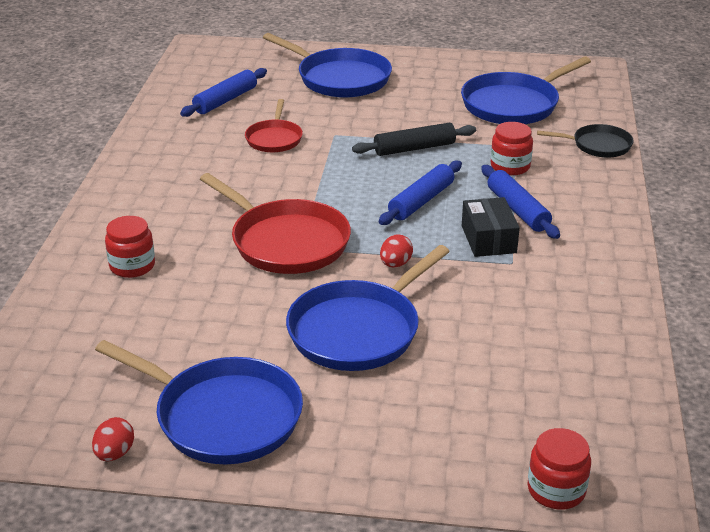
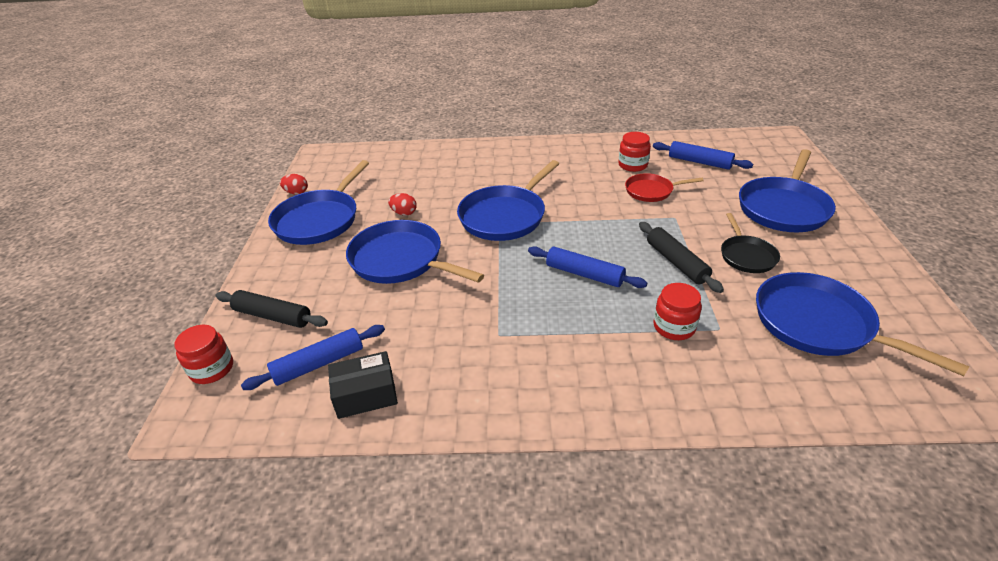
camera: 85 degrees right, 5 degrees up
(132, 266) = (466, 166): red jar -> red jar (632, 165)
(286, 242) = (505, 216): red pan -> blue pan
(395, 264) = (485, 269): red egg -> red egg (404, 213)
(457, 443) = (273, 316): none -> black rolling pin
(488, 239) = (534, 318): black box -> black box (365, 394)
(517, 210) = (591, 335): blue rolling pin -> blue rolling pin (319, 364)
(598, 145) = (764, 401): black pan -> black pan (746, 256)

